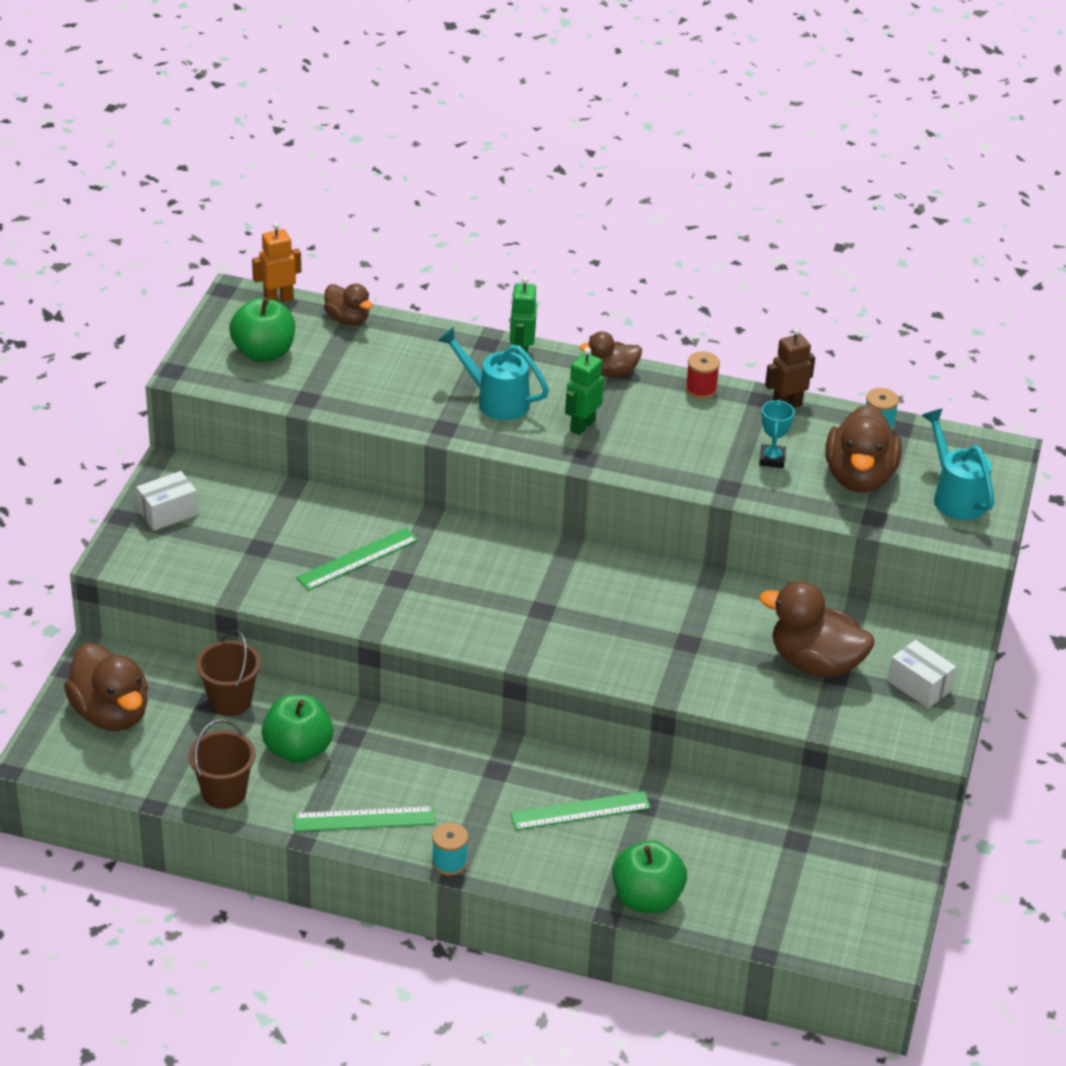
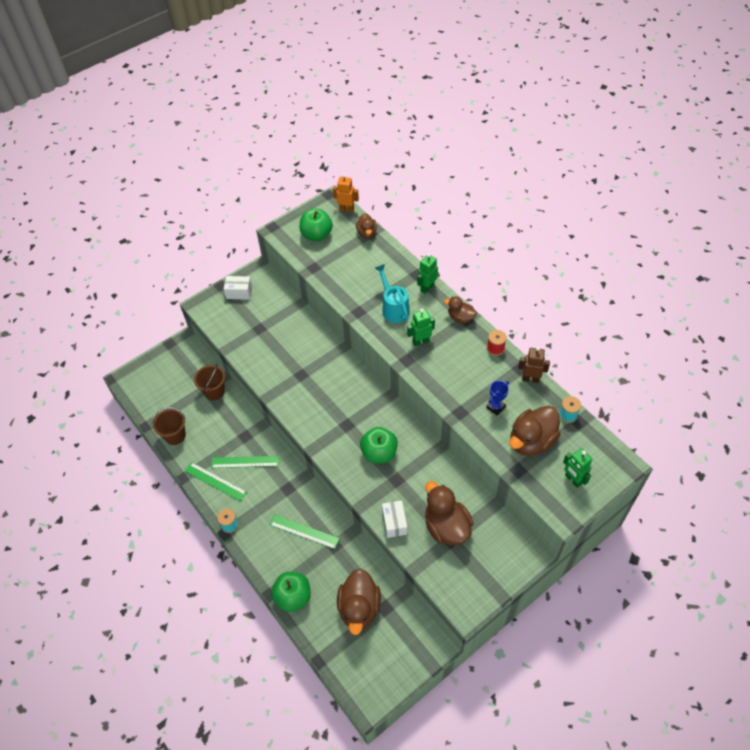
camera: 40 degrees right, 15 degrees up
(111, 713) = (167, 373): brown duck -> brown duck (359, 608)
(298, 750) = (219, 431): green apple -> green apple (379, 453)
(357, 559) = (293, 355): green ruler -> green ruler (245, 462)
(772, 459) = (496, 407): turquoise trophy -> blue trophy
(919, 686) = (487, 570): white box -> white box (394, 522)
(955, 496) = (573, 480): turquoise watering can -> green robot

